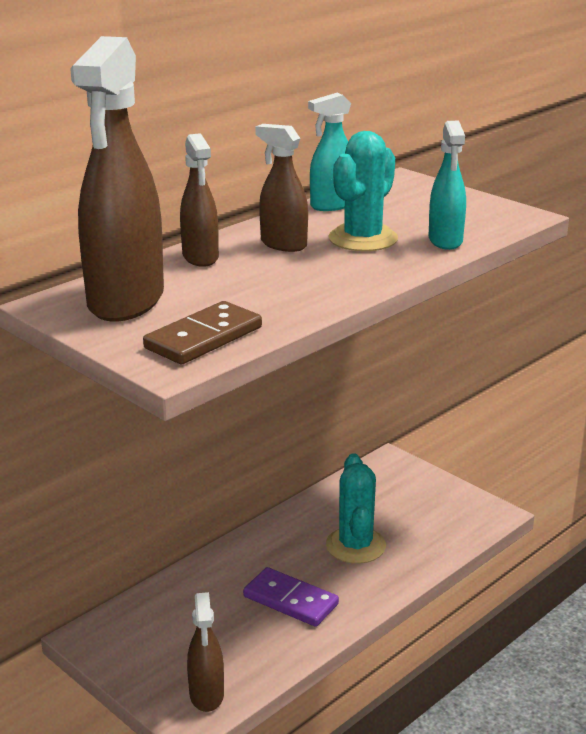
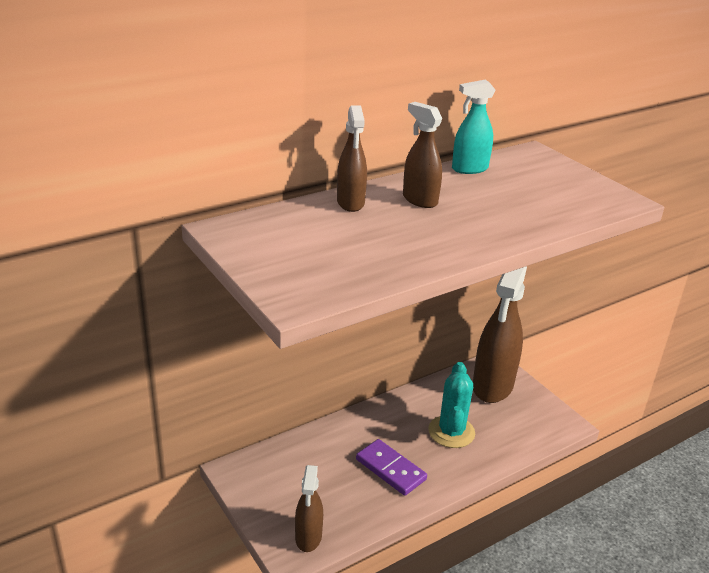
camera: 10 degrees right, 5 degrees up
(125, 301) = (279, 235): brown spray bottle -> brown spray bottle (492, 386)
(204, 338) = (329, 279): brown domino -> none
(363, 239) = (485, 204): turquoise cactus -> none
(445, 241) = (553, 215): turquoise spray bottle -> none

